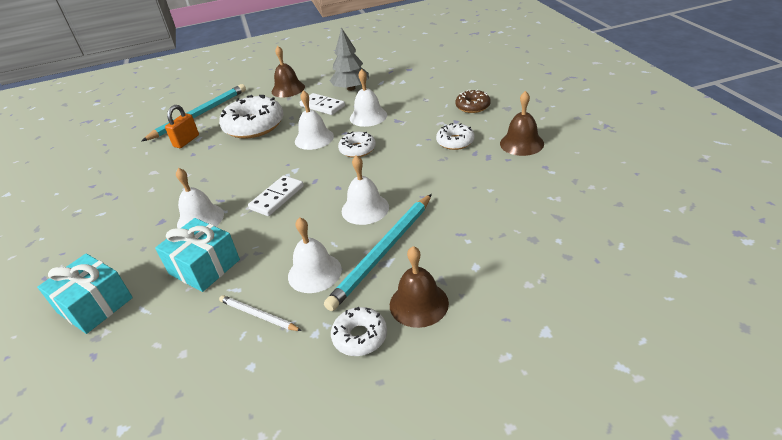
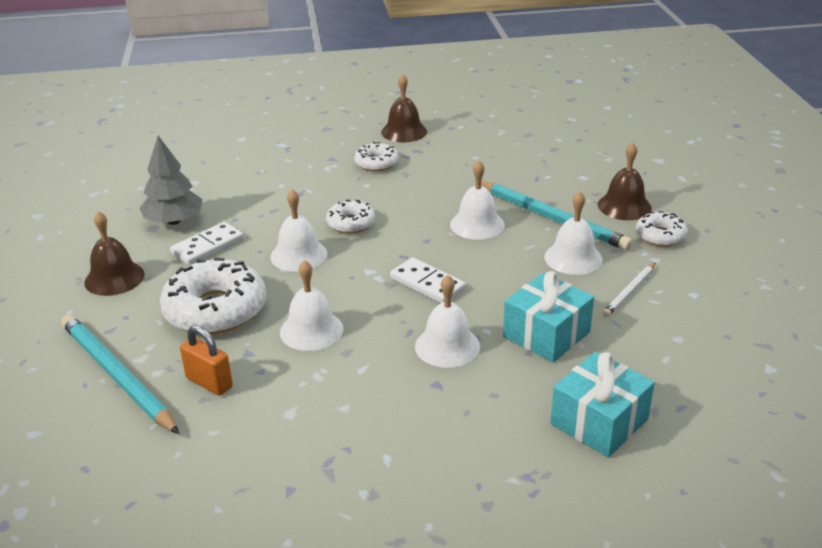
camera: 85 degrees left, 5 degrees down
(368, 116) = (272, 212): white bell -> white bell (311, 330)
(472, 106) = (306, 145): brown donut -> none

